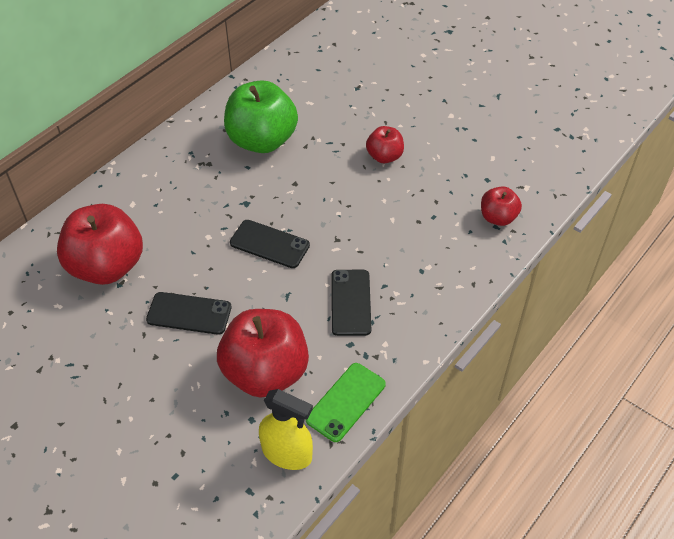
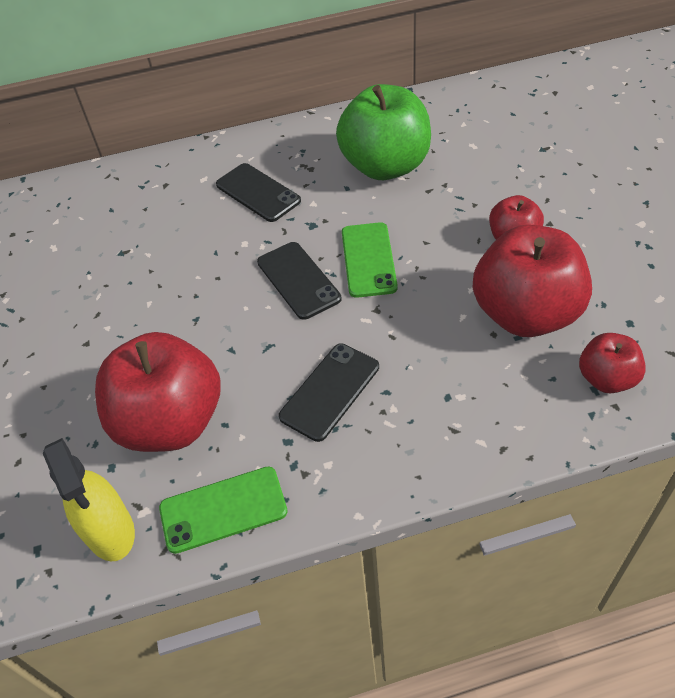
camera: 40 degrees right, 0 degrees up
(107, 266) = (126, 230): red apple -> red apple (525, 314)
(189, 314) = (155, 315): black phone -> black phone (258, 193)
(304, 210) = (368, 260): none -> green phone

